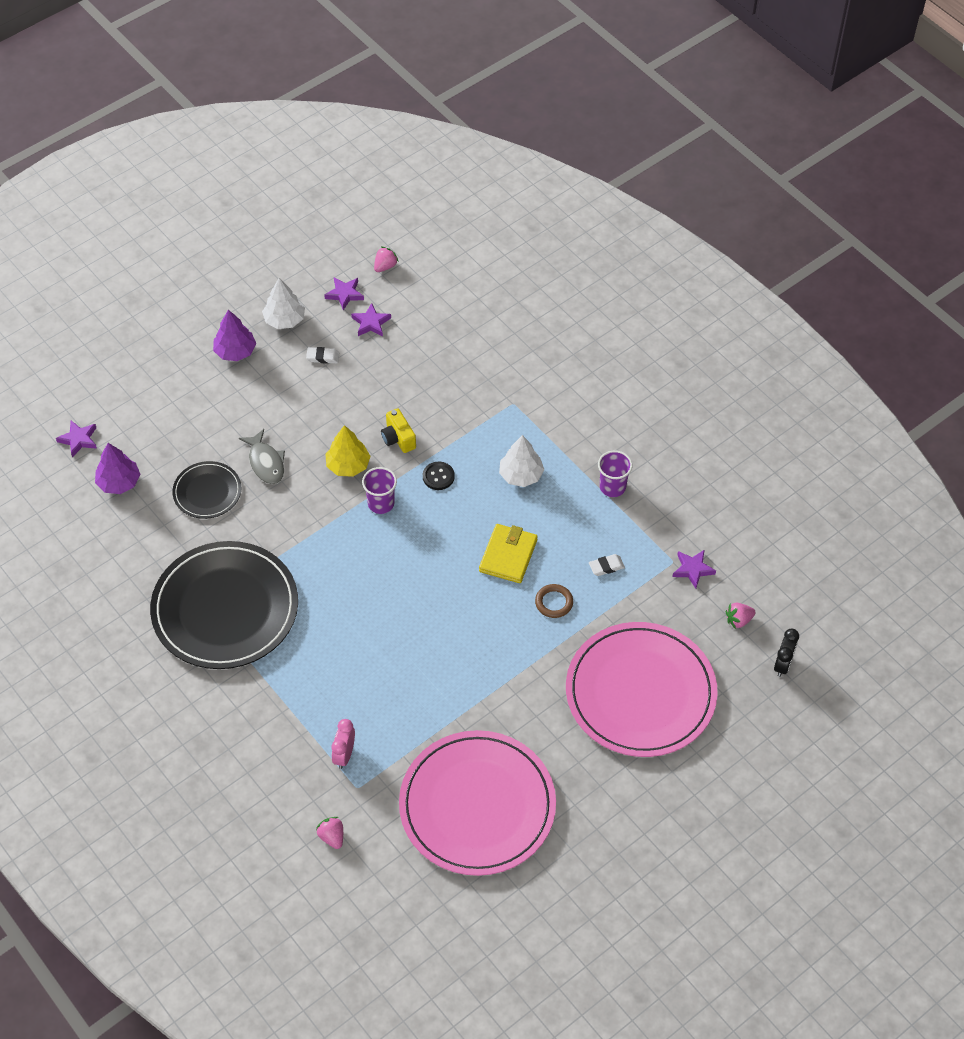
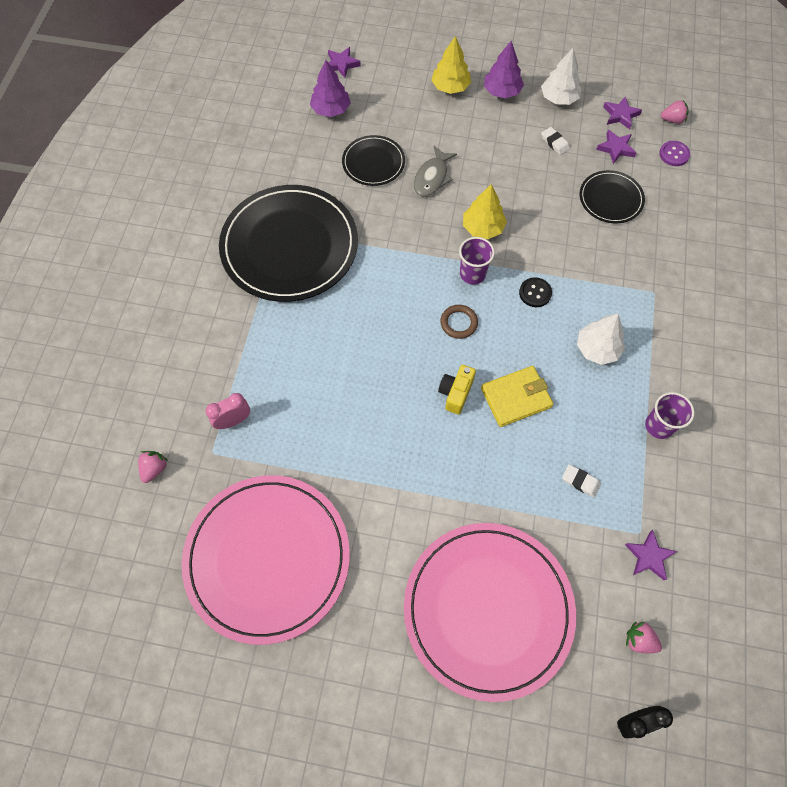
camera: 50 degrees right, 10 degrees up
(191, 382) = (450, 87): none -> yellow tree
(398, 438) = (539, 241): yellow camera -> yellow camera (455, 393)
(410, 364) = (610, 199): none -> black plate
(415, 292) = (674, 154): none -> purple button
(554, 602) = (507, 467): brown ring -> brown ring (458, 323)

